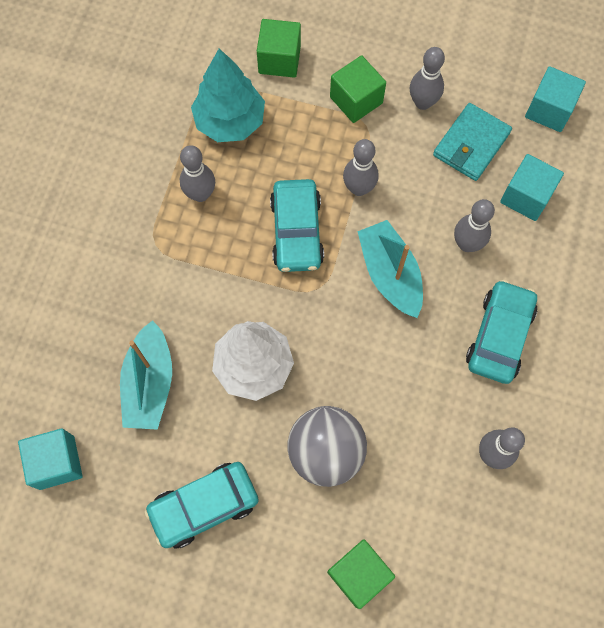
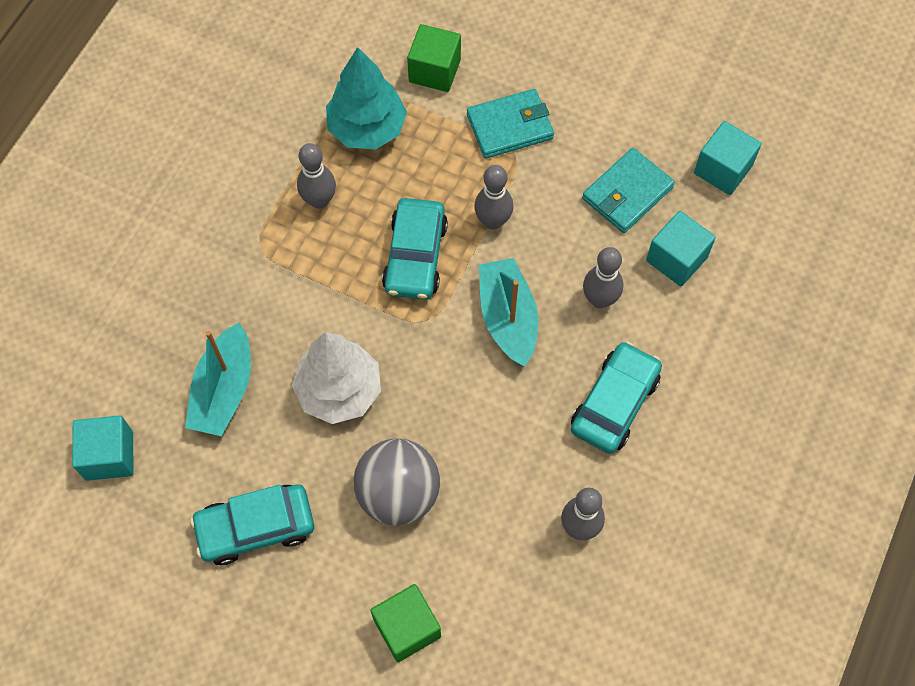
camera: 10 degrees right, 5 degrees down
(356, 100) = (510, 126): green cube -> turquoise wallet
(423, 102) = (583, 140): grey bowling pin -> none

